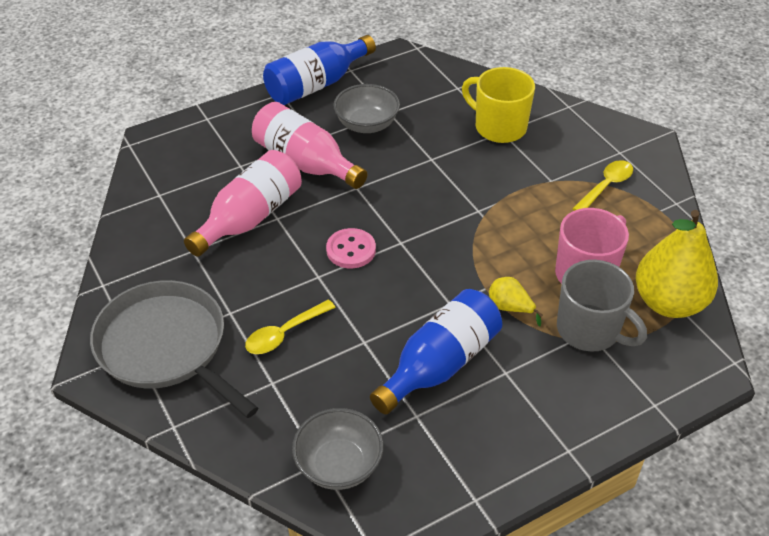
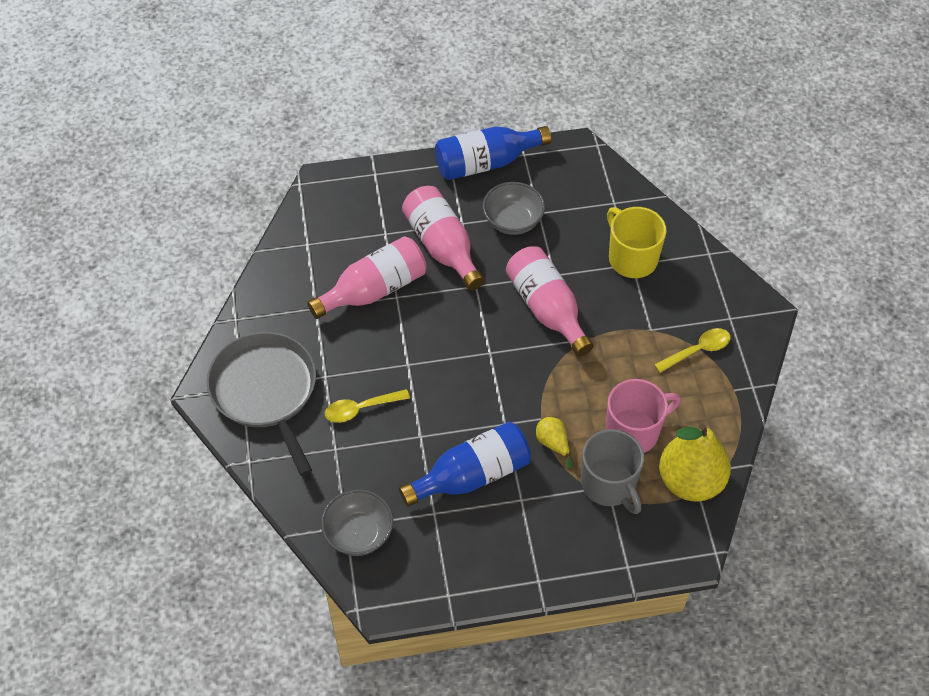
camera: 20 degrees right, 10 degrees up
(351, 250) = (445, 347): pink button -> none
(439, 189) = (547, 309): none -> pink bottle

